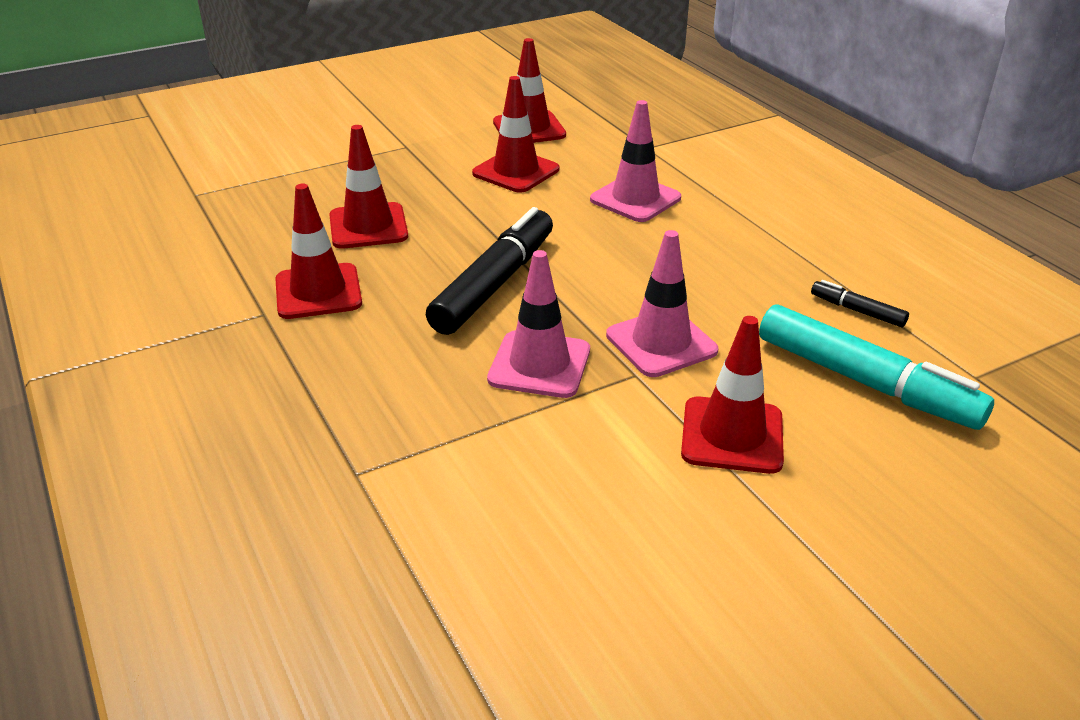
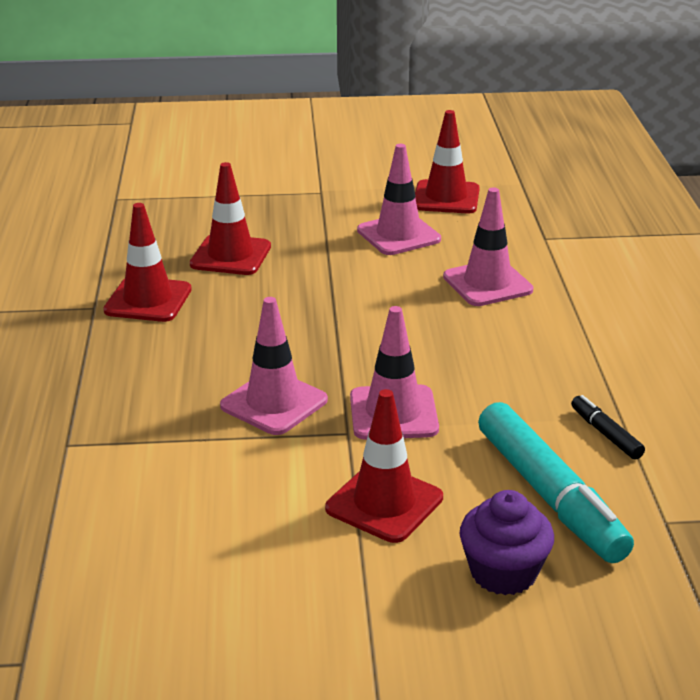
camera: 25 degrees right, 5 degrees down
(495, 284) = (294, 328): black marker -> none
(516, 171) = (398, 235): red traffic cone -> pink traffic cone
(895, 469) = (503, 572): none -> purple cupcake

